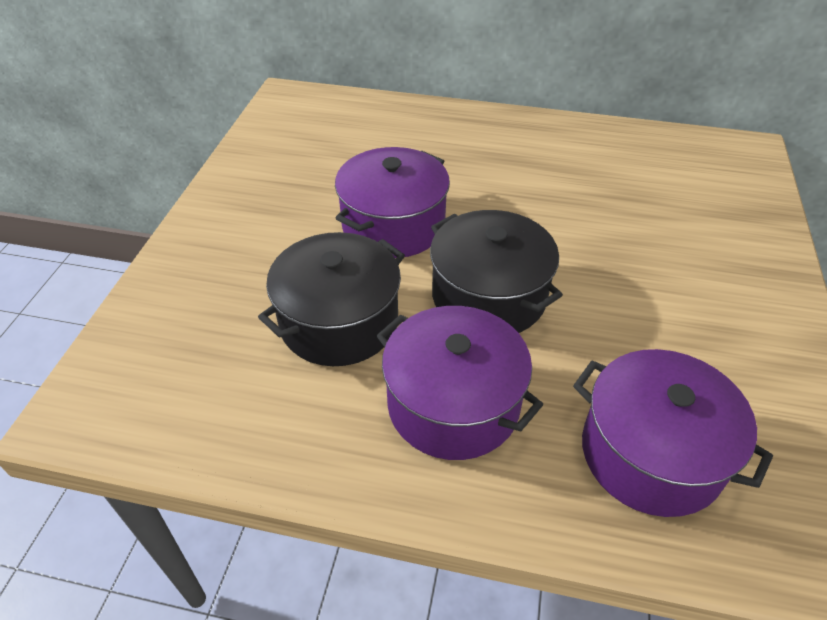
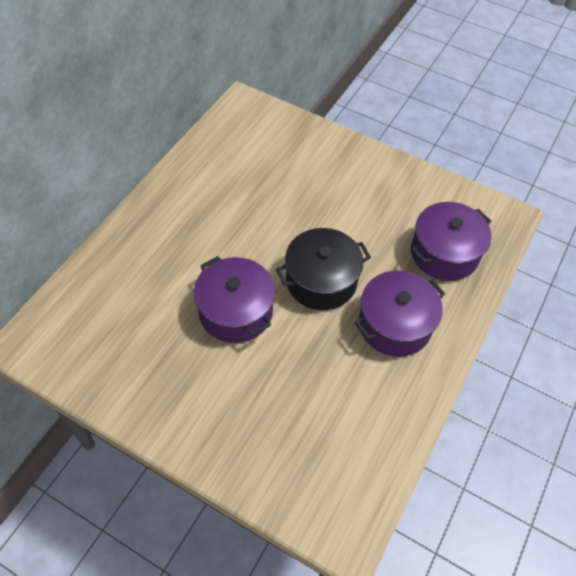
camera: 75 degrees left, 10 degrees up
(339, 322) = (315, 366): black pot -> none

